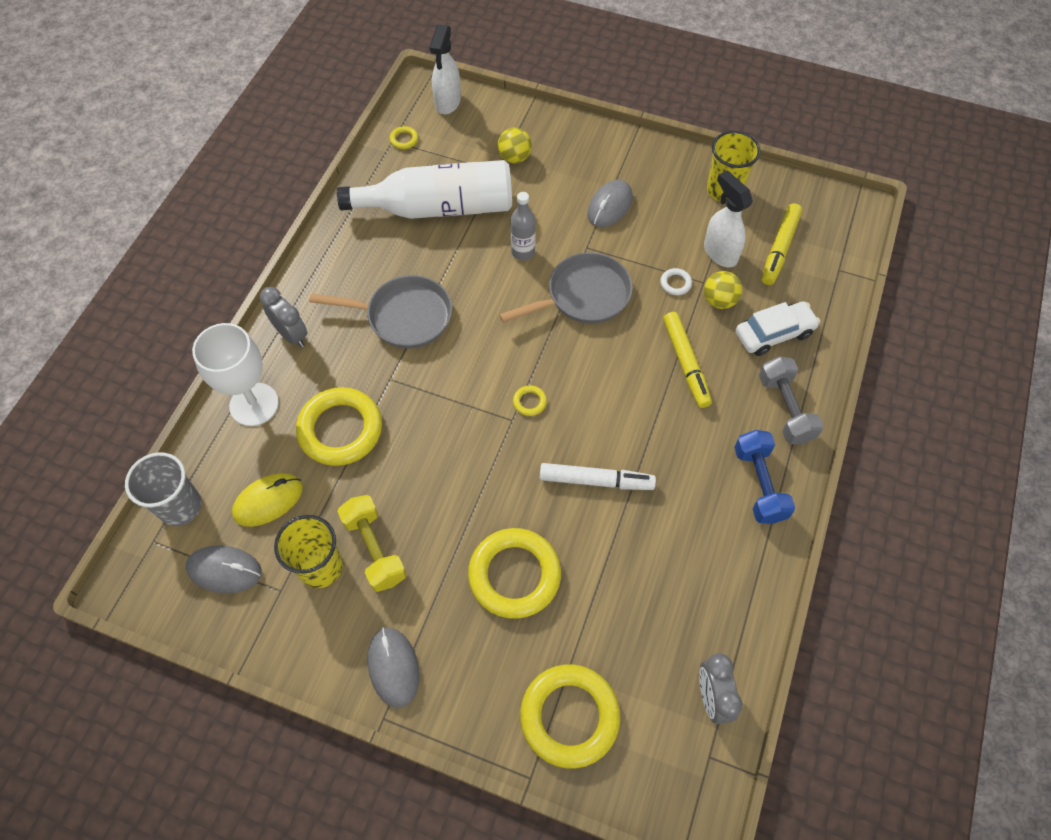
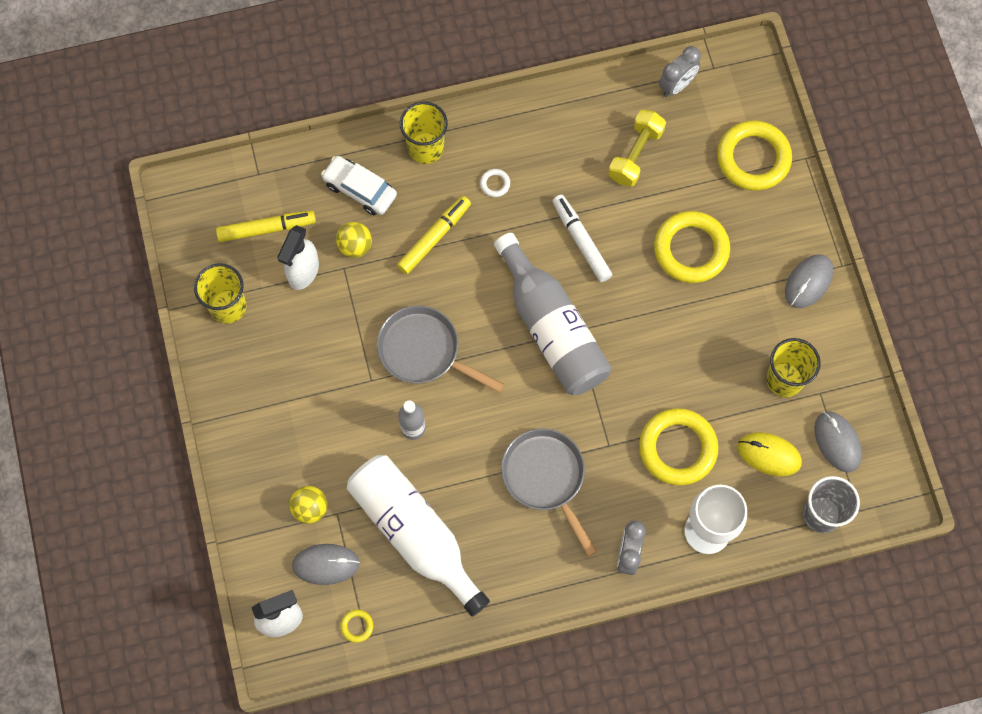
camera: 125 degrees left, 10 degrees up
(374, 549) = (744, 353): yellow dumbbell -> yellow dumbbell (635, 155)
(529, 402) = (552, 328): yellow ring -> grey bottle
(609, 206) = (312, 389): grey mouse -> grey mouse (325, 564)
(675, 283) = (360, 288): white ring -> white ring (495, 184)
(759, 484) = (503, 134): blue dumbbell -> none
(785, 409) = (425, 148): grey dumbbell -> yellow cup

